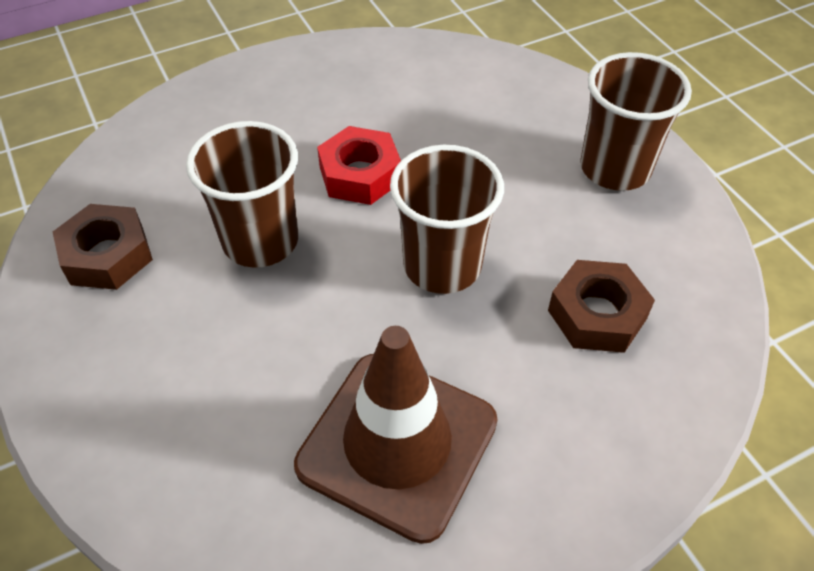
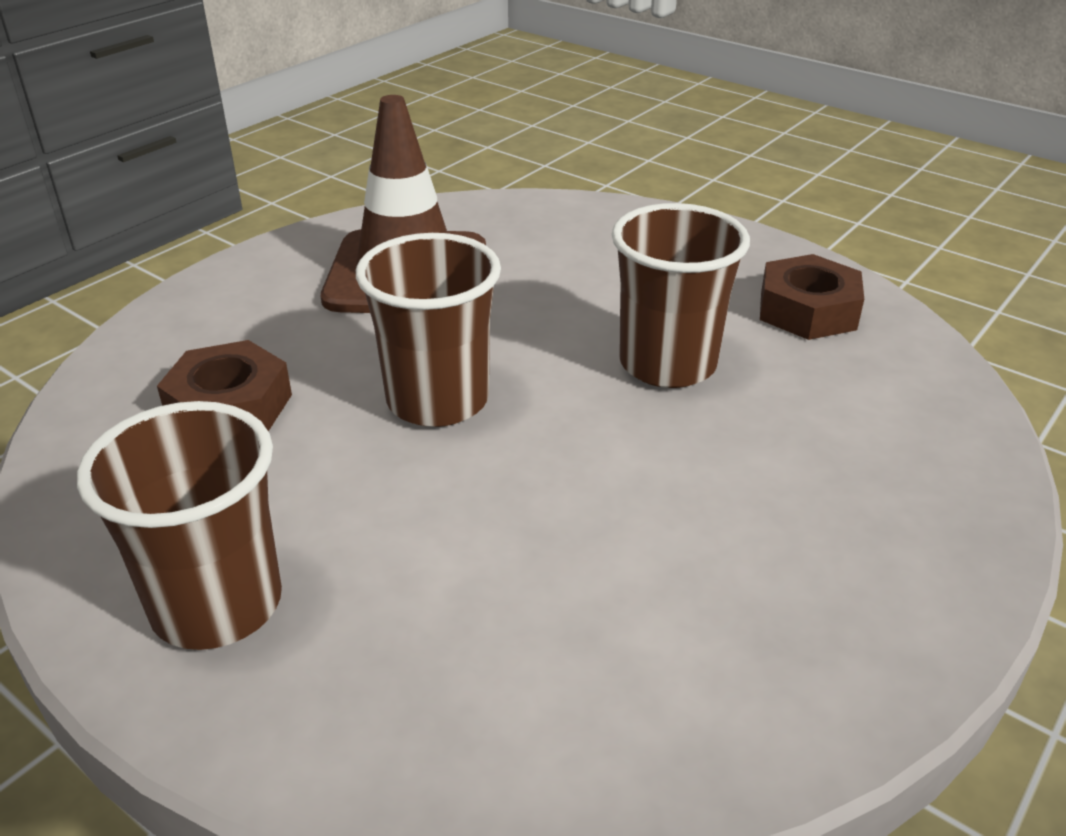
camera: 155 degrees right, 15 degrees down
(360, 174) = (617, 468): red nut -> none

